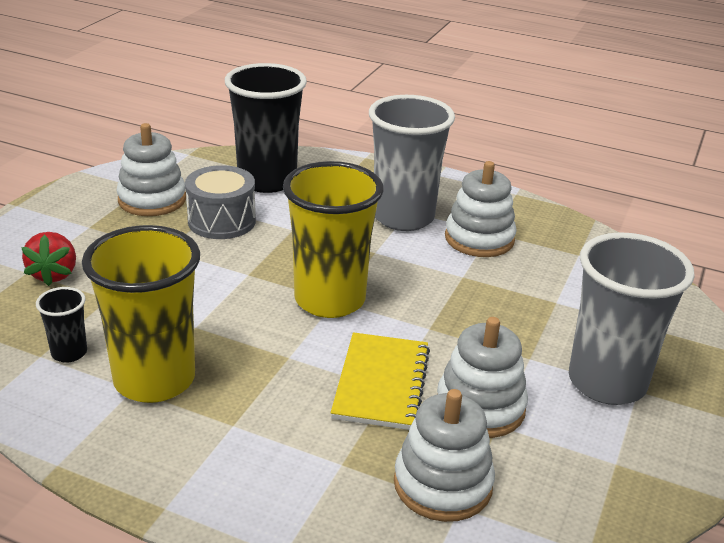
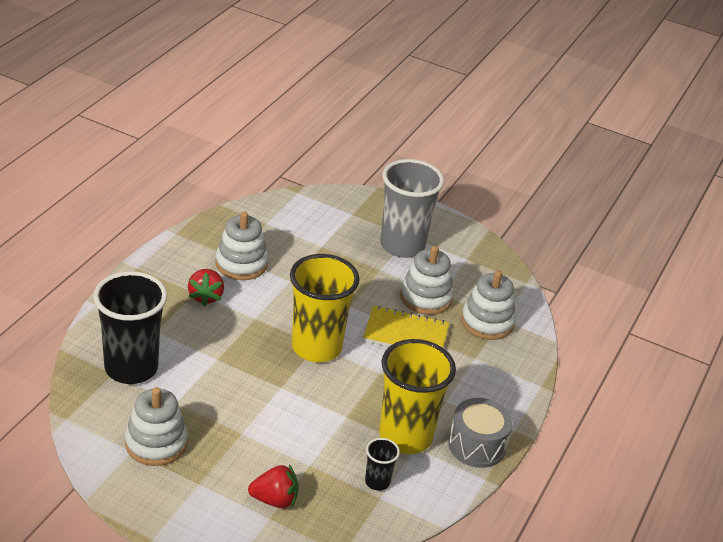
camera: 90 degrees left, 5 degrees up
(221, 221) = (199, 399): grey drum -> grey drum (476, 445)
(403, 217) = (206, 297): grey cup -> red strawberry

